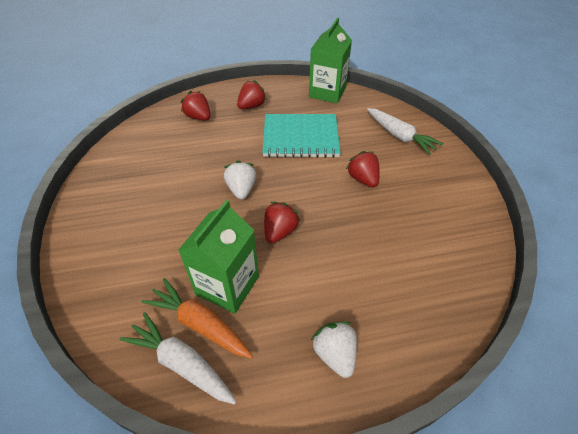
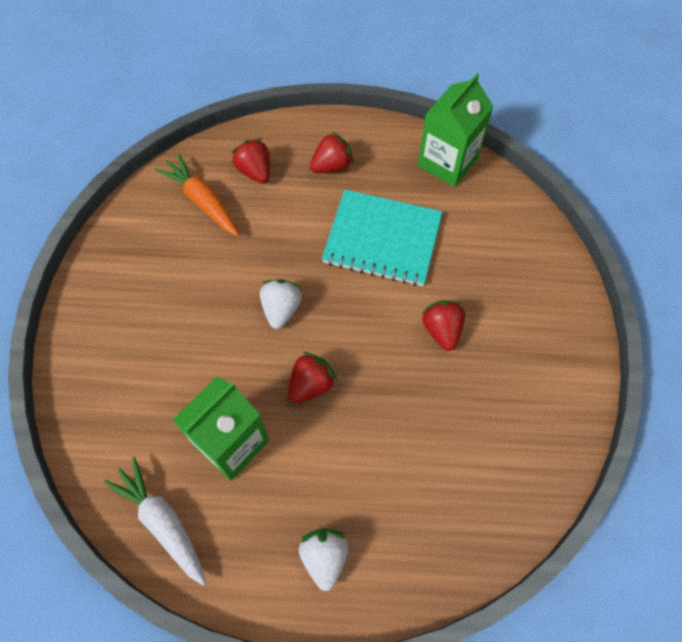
camera: 15 degrees right, 15 degrees up
(199, 324) = (190, 482): orange carrot -> orange carrot (202, 201)
(400, 136) = (521, 268): white carrot -> none

